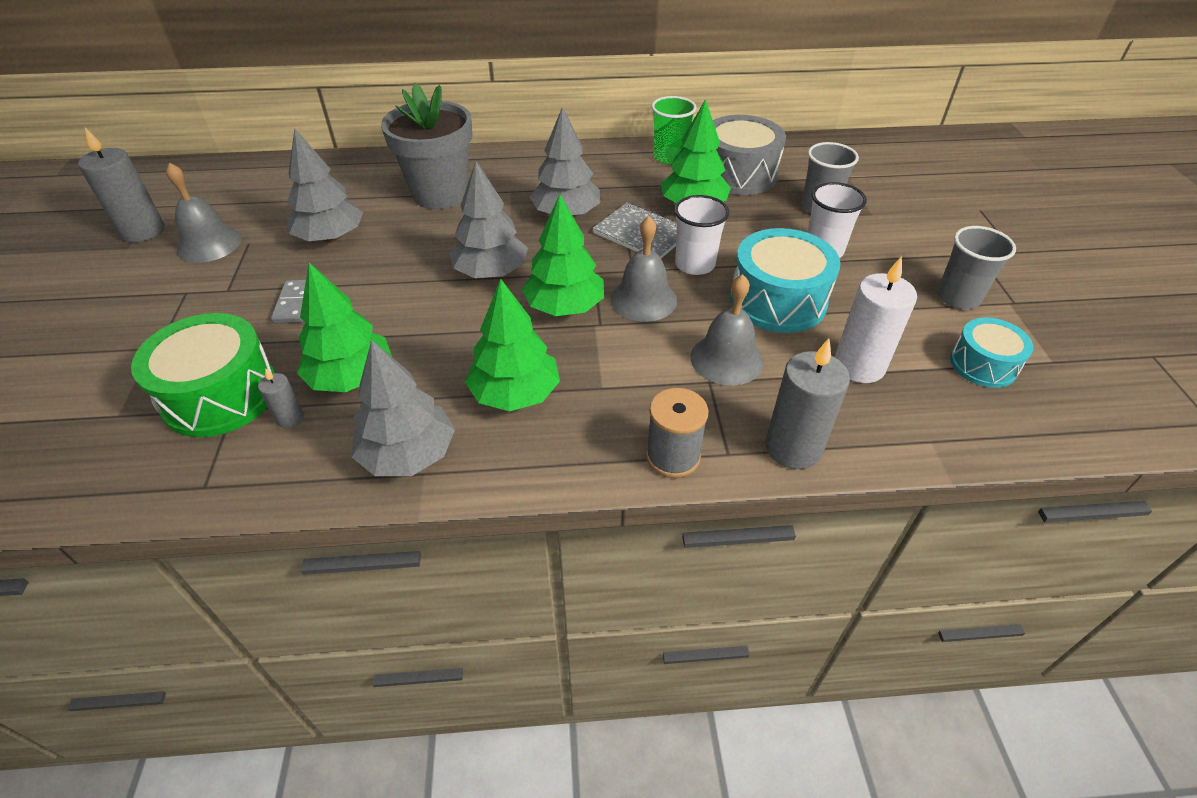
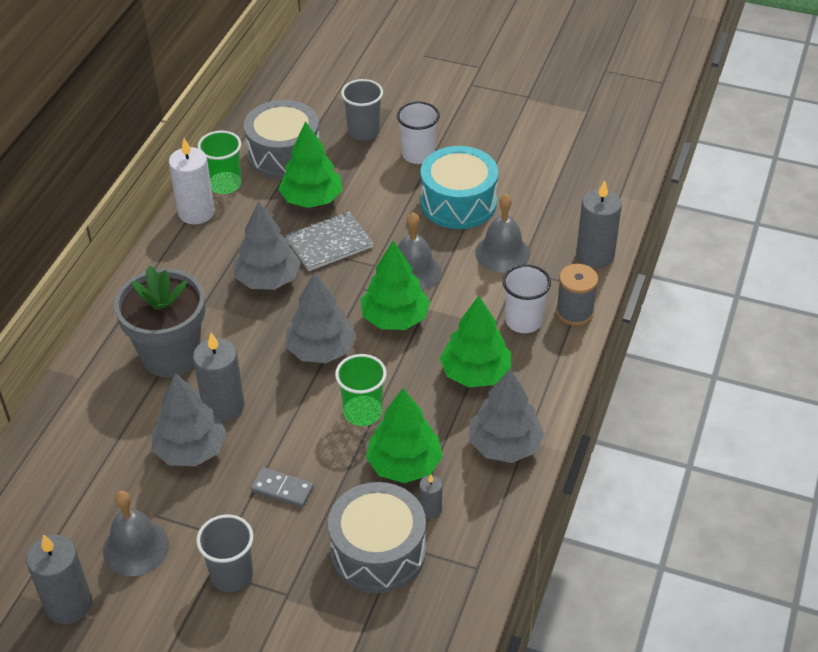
camera: 65 degrees left, 0 degrees up
(220, 395) = (378, 552): green drum -> grey drum
(390, 238) = (223, 406): none -> grey candle
(417, 325) = (363, 412): none -> green cup
(695, 264) = (389, 228): white cup -> white cup (523, 321)
(859, 366) = (544, 194): white candle -> white candle (196, 212)
(958, 297) = (508, 118): grey cup -> grey cup (232, 575)
(983, 364) = (573, 141): turquoise drum -> none

